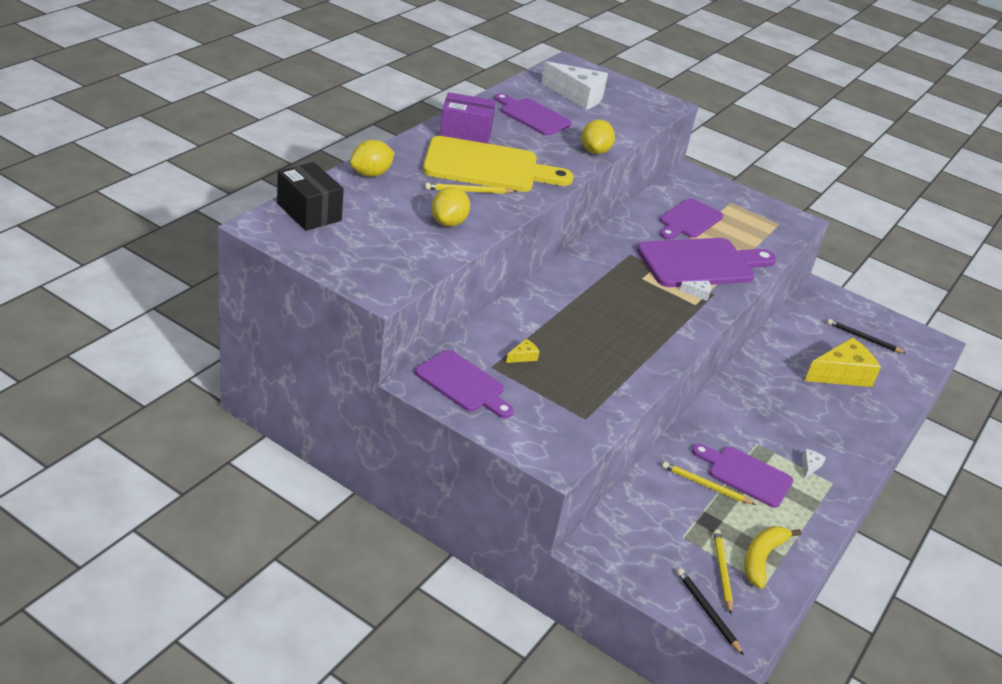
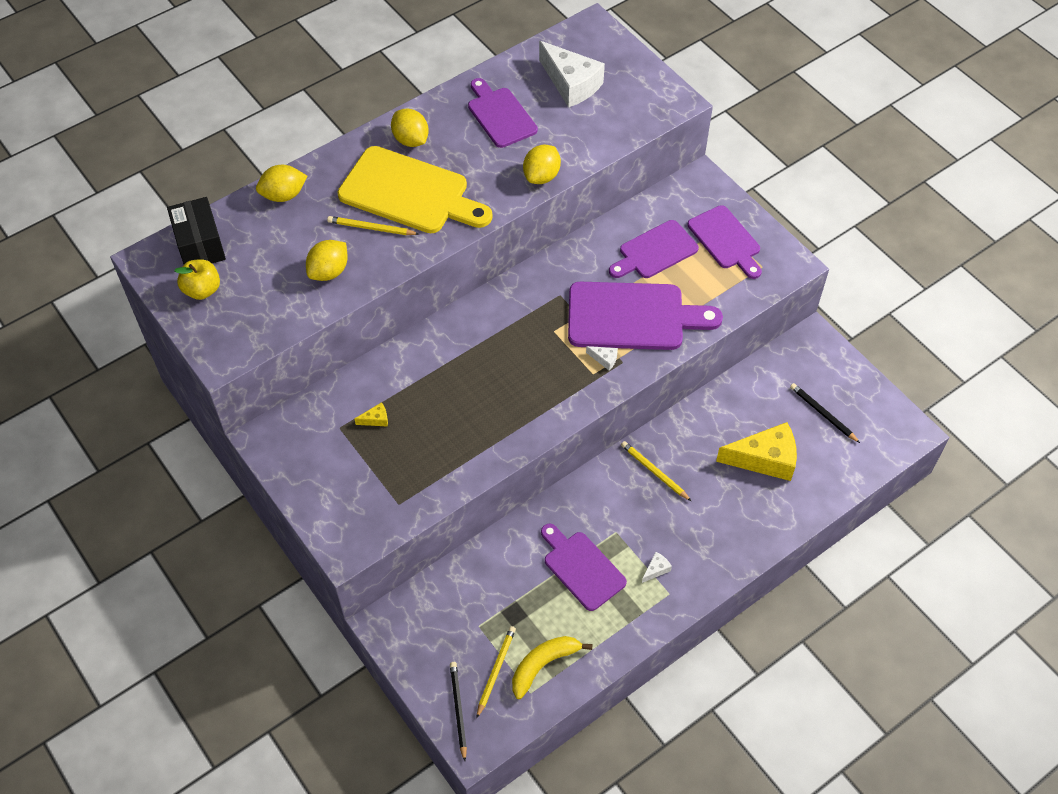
camera: 25 degrees right, 20 degrees up
(331, 244) = (202, 290): none -> yellow apple
(463, 384) = (302, 445): purple cutting board -> purple cutting board (726, 240)
(465, 134) = (411, 140): purple box -> yellow lemon
(705, 486) = (533, 573): yellow pencil -> yellow pencil (654, 472)

